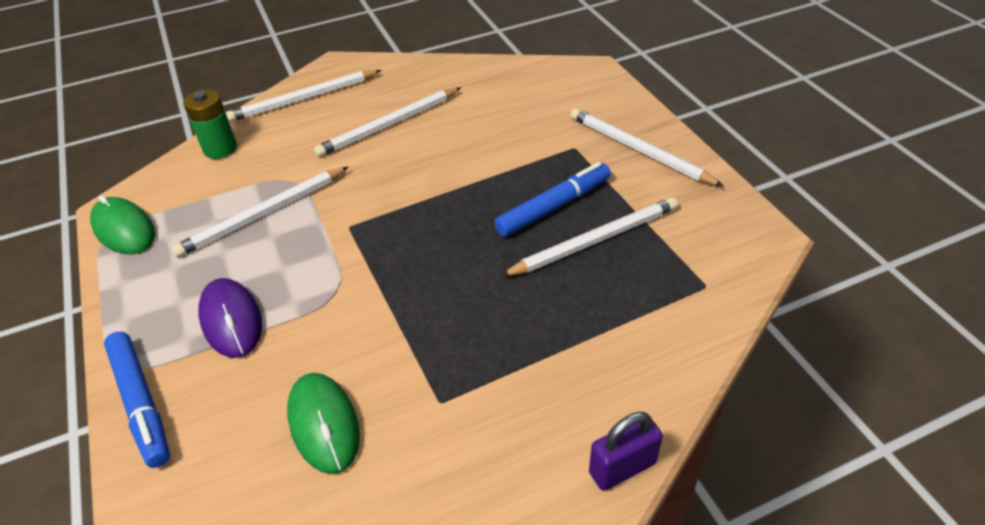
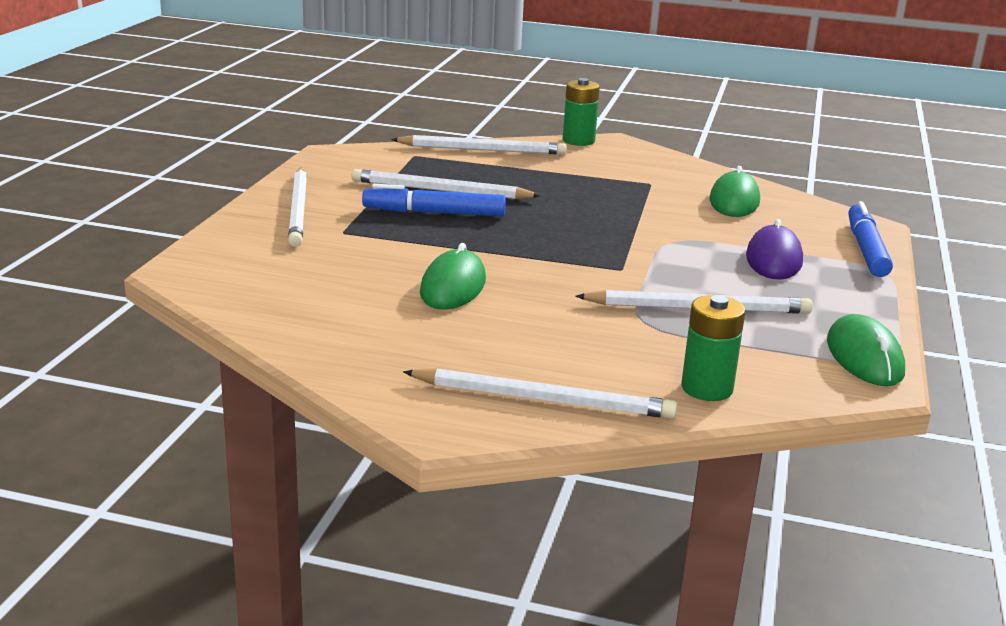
camera: 145 degrees left, 20 degrees down
(389, 124) = (477, 322): white pencil -> white pencil (482, 150)
(437, 142) = (453, 286): none -> green mouse
(622, 468) = (578, 141): purple padlock -> green battery

